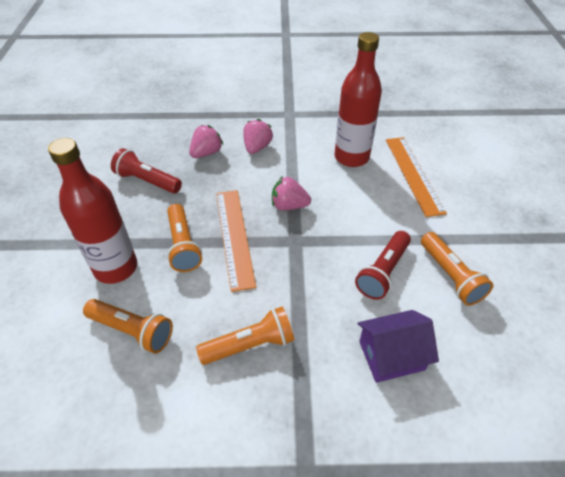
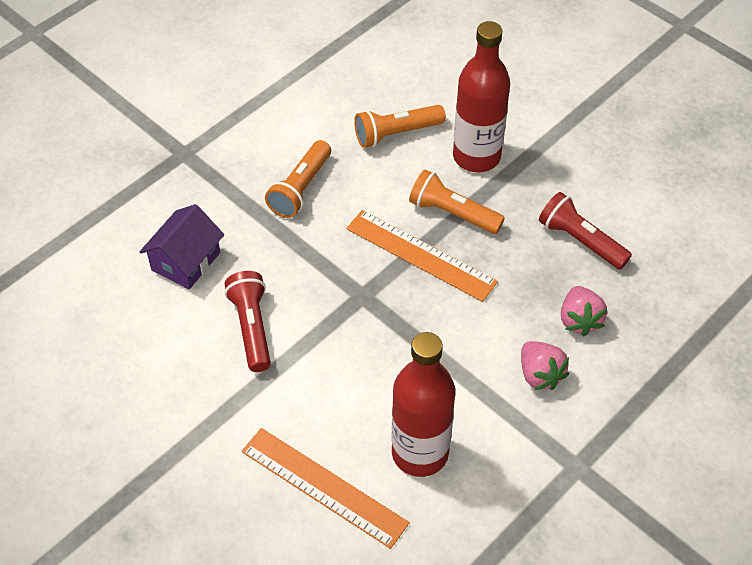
camera: 135 degrees right, 5 degrees up
(147, 181) = (580, 241): red flashlight -> red flashlight turned 120 degrees counterclockwise
(289, 206) = (412, 327): pink strawberry -> none
(450, 276) = (186, 373): orange flashlight -> none

